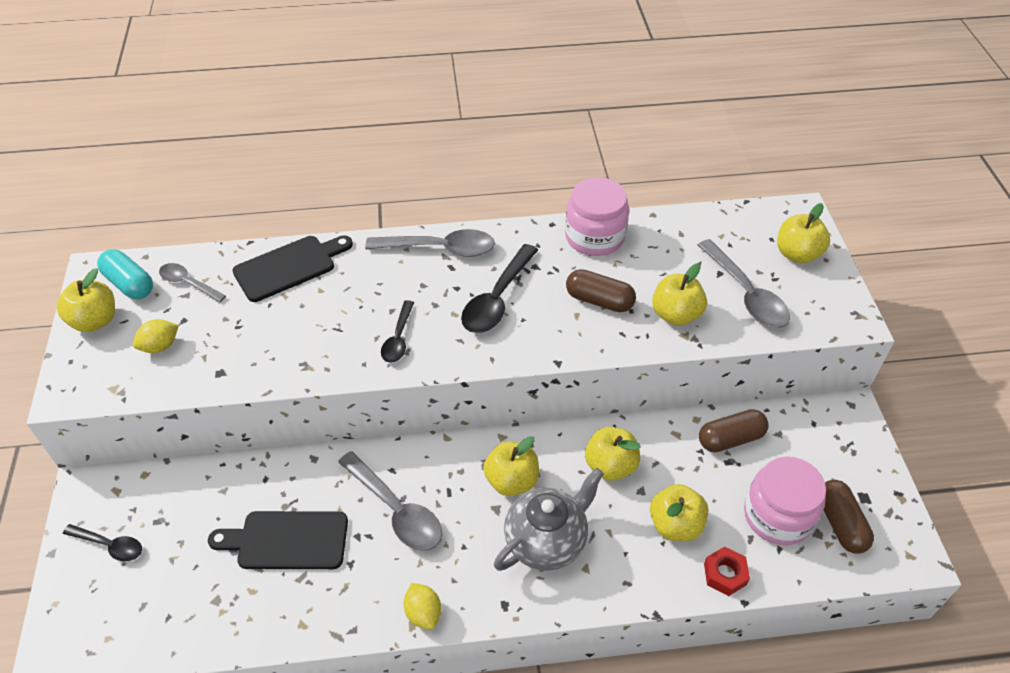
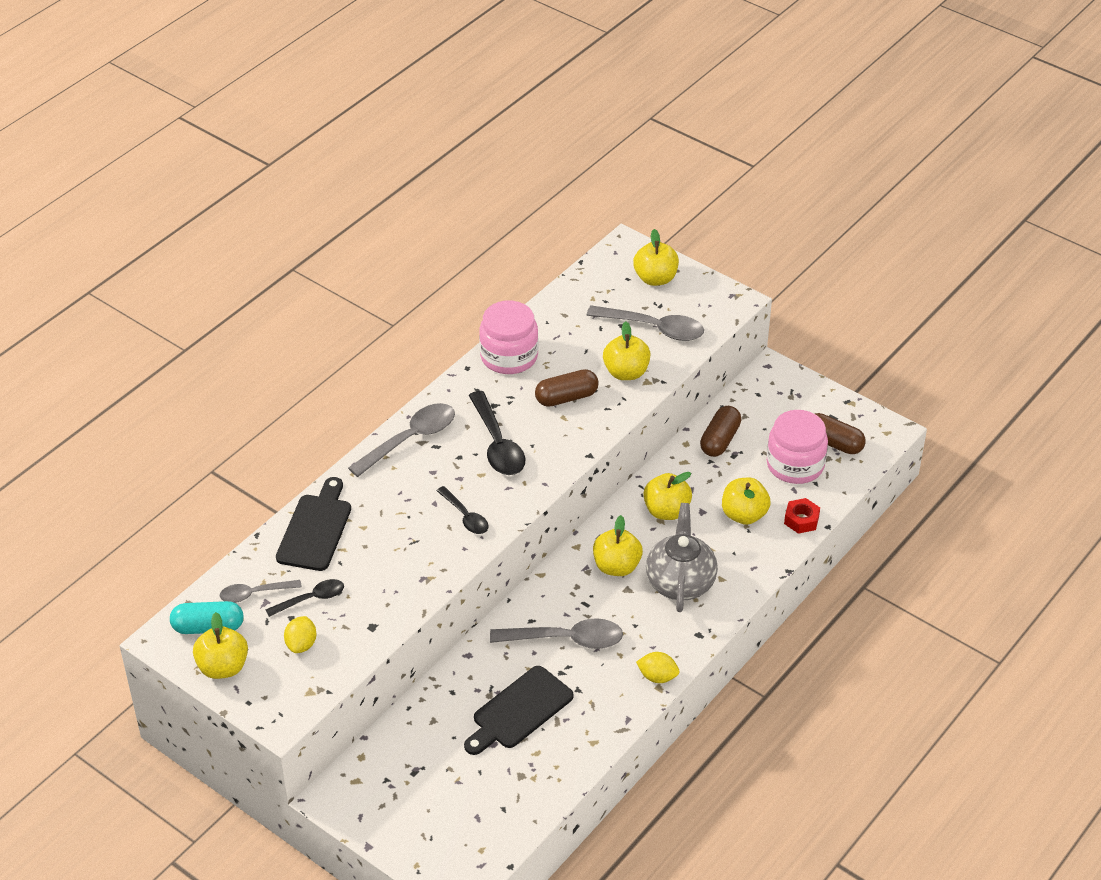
camera: 45 degrees left, 5 degrees down
(110, 545) = (403, 809): black spoon -> black spoon (311, 599)

